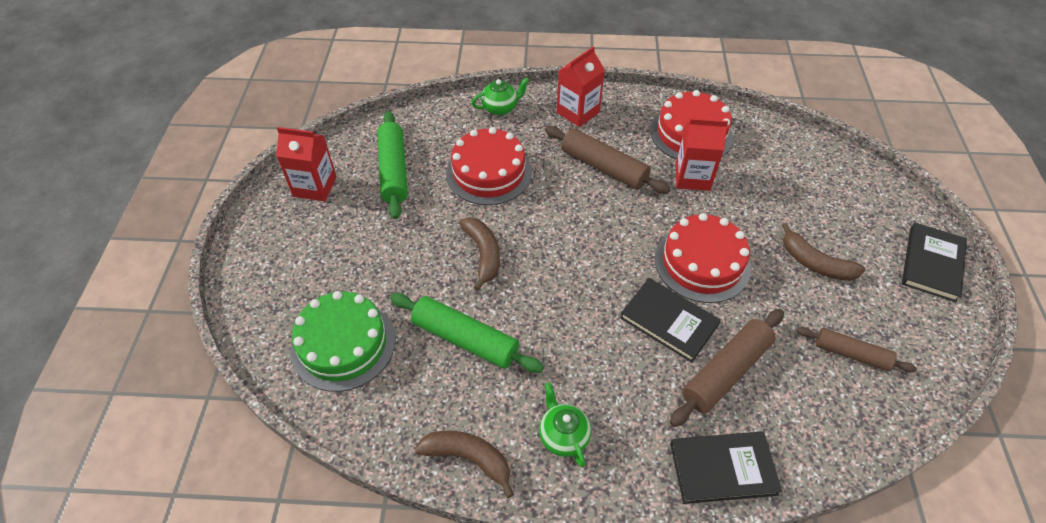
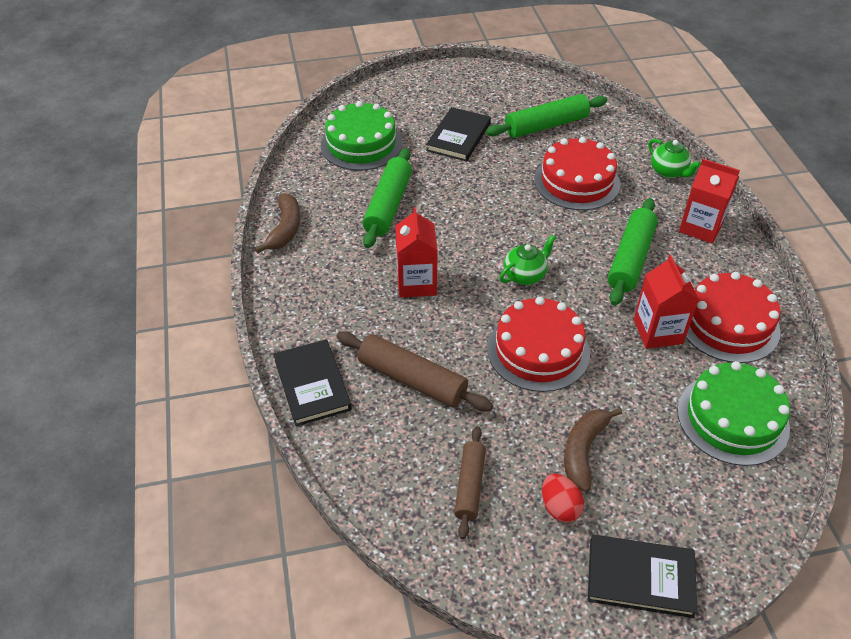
camera: 75 degrees right, 5 degrees down
(315, 187) = (505, 89): red carton -> red carton (416, 283)
(483, 254) = (479, 197): brown banana -> none
(563, 436) = (317, 278): green teapot -> green teapot (525, 275)
(603, 167) = (630, 259): brown rolling pin -> green rolling pin
(668, 321) = (455, 332): black book -> black book (458, 137)
(786, 164) = (732, 418): none -> green cake
(871, 295) = (559, 507): none -> red egg

